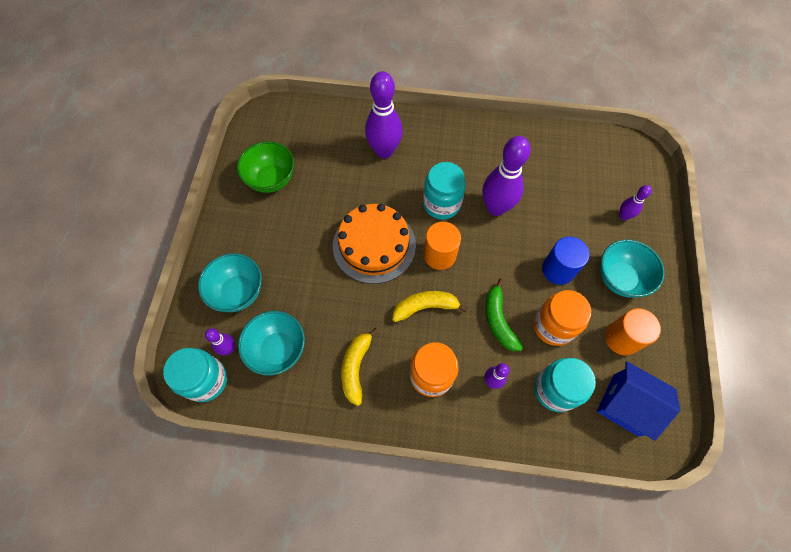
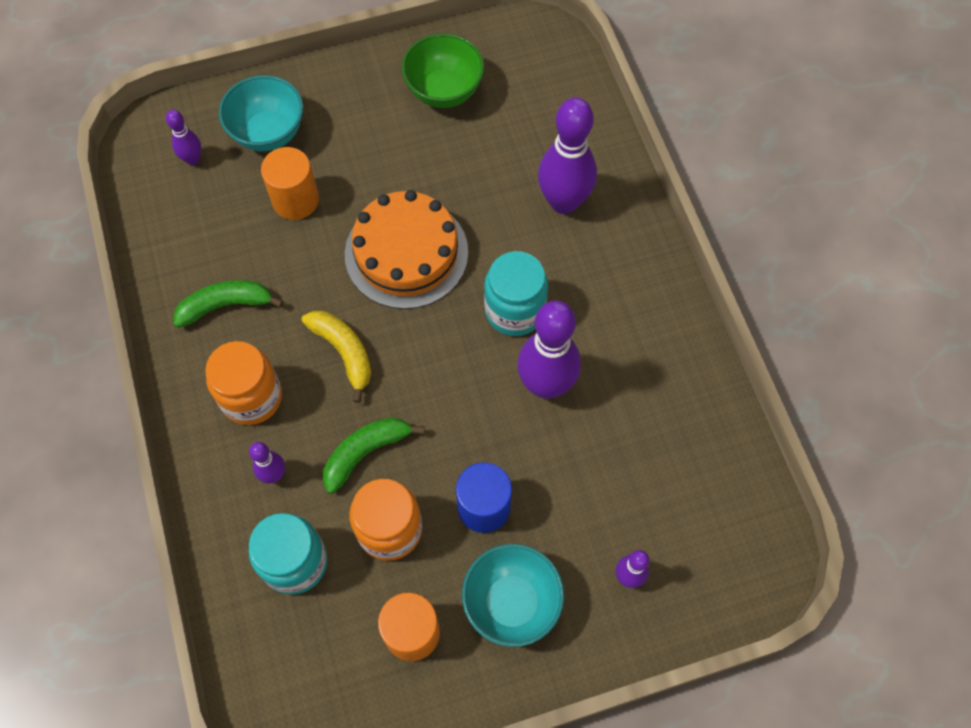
camera: 65 degrees right, 0 degrees up
(206, 380) = (146, 155): turquoise jar -> none
(278, 350) = (213, 210): turquoise bowl -> none
(356, 367) = (226, 305): yellow banana -> green banana
(439, 255) = (430, 340): orange cylinder -> orange cylinder (295, 200)
(625, 404) = (311, 666): blue house -> none

